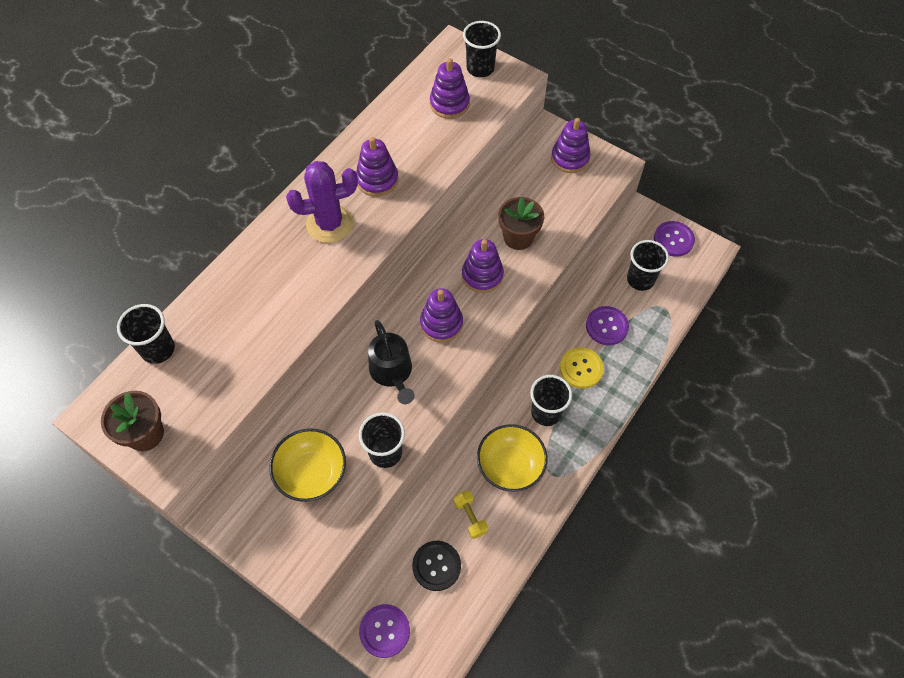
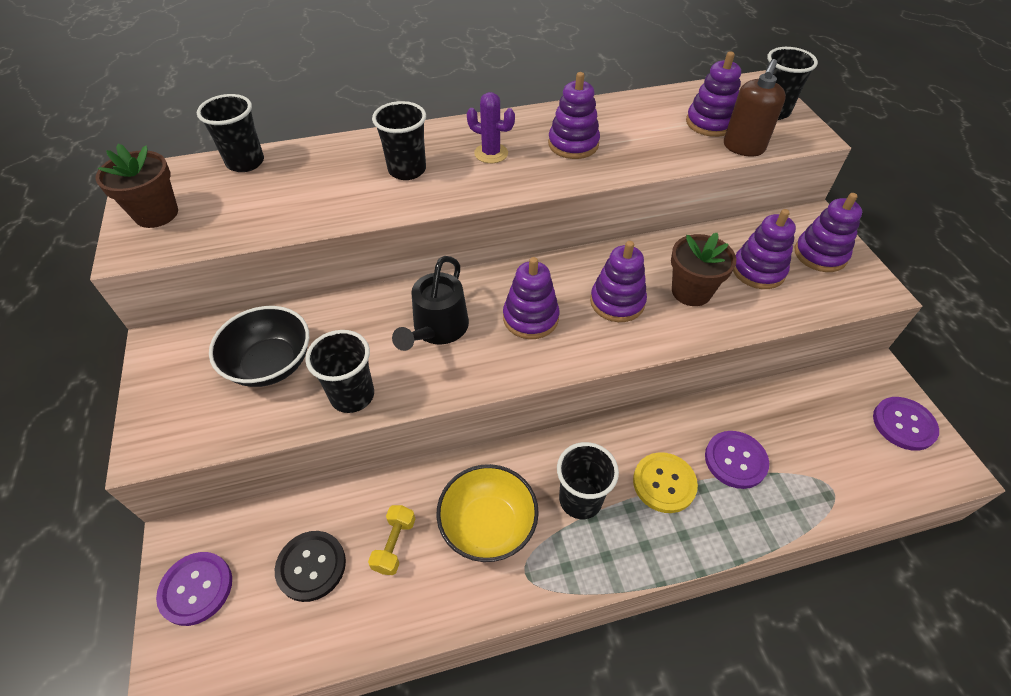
camera: 40 degrees right, 10 degrees down
(312, 473) = (270, 364): yellow bowl -> black bowl
(329, 224) = (491, 153): purple cactus -> purple cactus, size x0.61
(486, 114) = (743, 147): none -> brown soap dispenser
(544, 195) = (758, 270): none -> purple stacking toy
(640, 279) = (822, 439): black cup -> black cup (407, 170)

